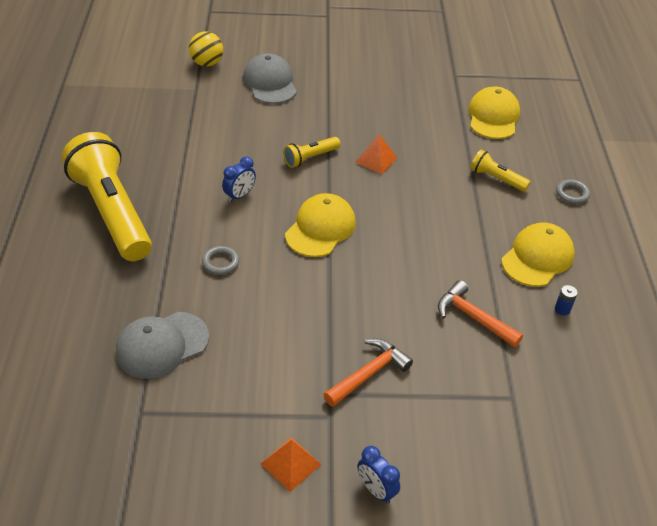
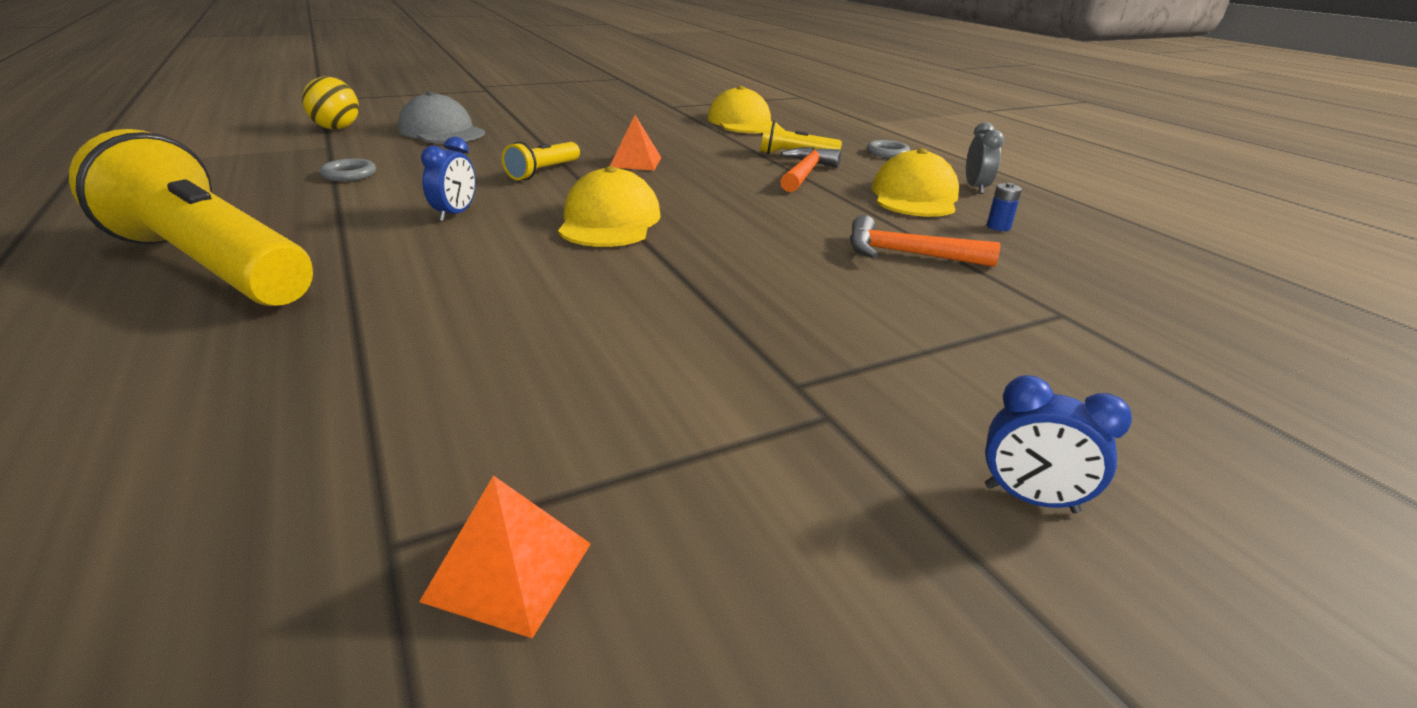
camera: 25 degrees left, 15 degrees down
(162, 345) = (395, 408): grey cap -> none
(220, 262) = (464, 280): grey ring -> grey ring (349, 174)
(290, 463) = (827, 517): orange pyramid -> orange pyramid (509, 571)
(369, 373) = (833, 343): orange hammer -> orange hammer (805, 173)
(594, 260) = (976, 188): none -> grey clock

